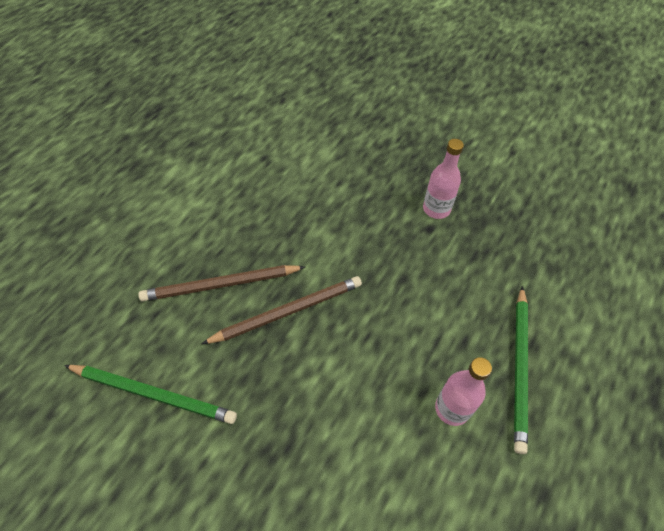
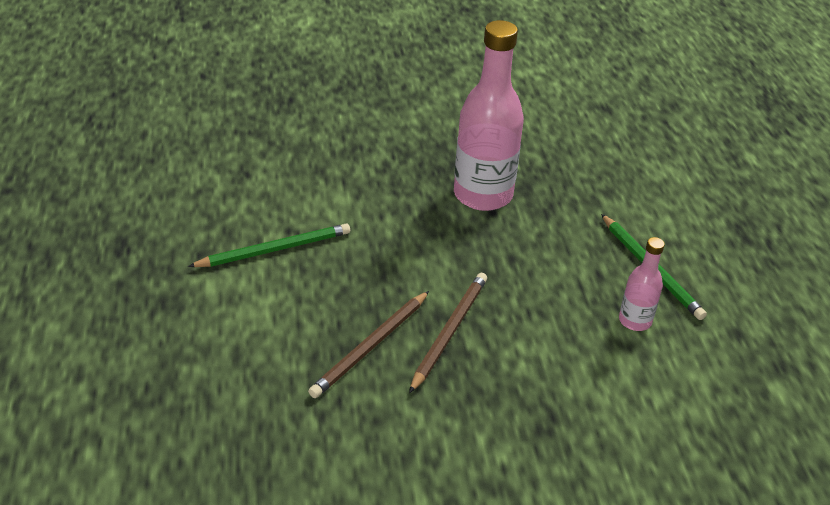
camera: 40 degrees left, 15 degrees down
(153, 394) = (409, 453): green pencil -> green pencil (274, 249)
(436, 209) = (483, 195): pink bottle -> pink bottle, size x2.03

